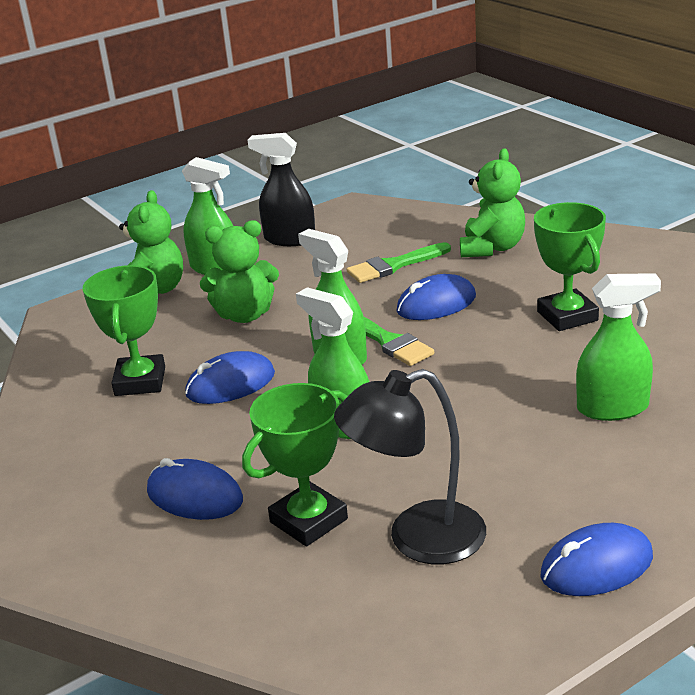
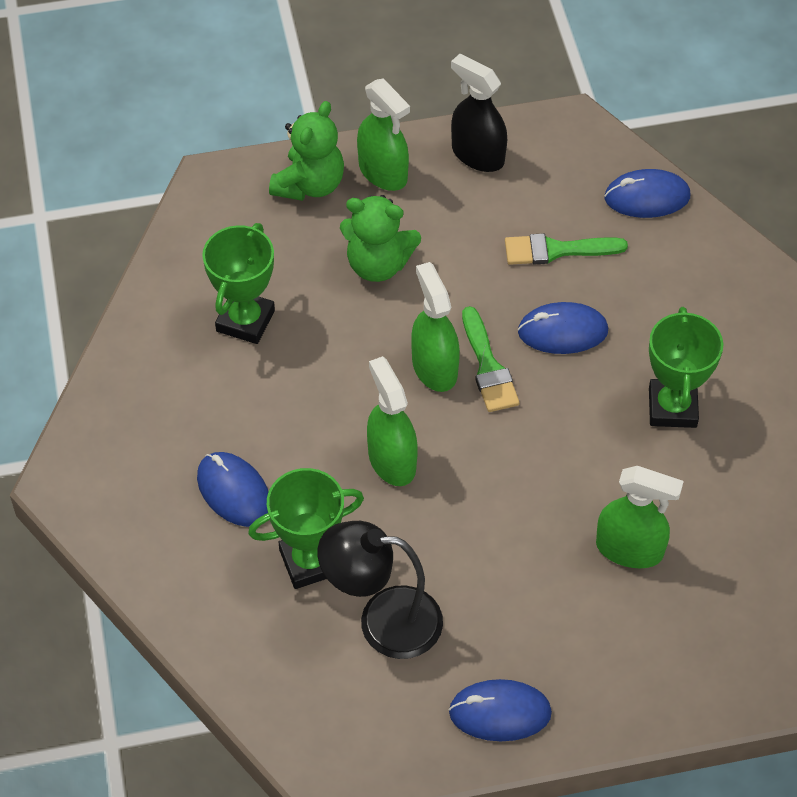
camera: 20 degrees right, 25 degrees up
(230, 384) = (321, 362): blue mouse -> blue mouse (647, 197)
(492, 248) = (669, 266): green teddy bear -> none

